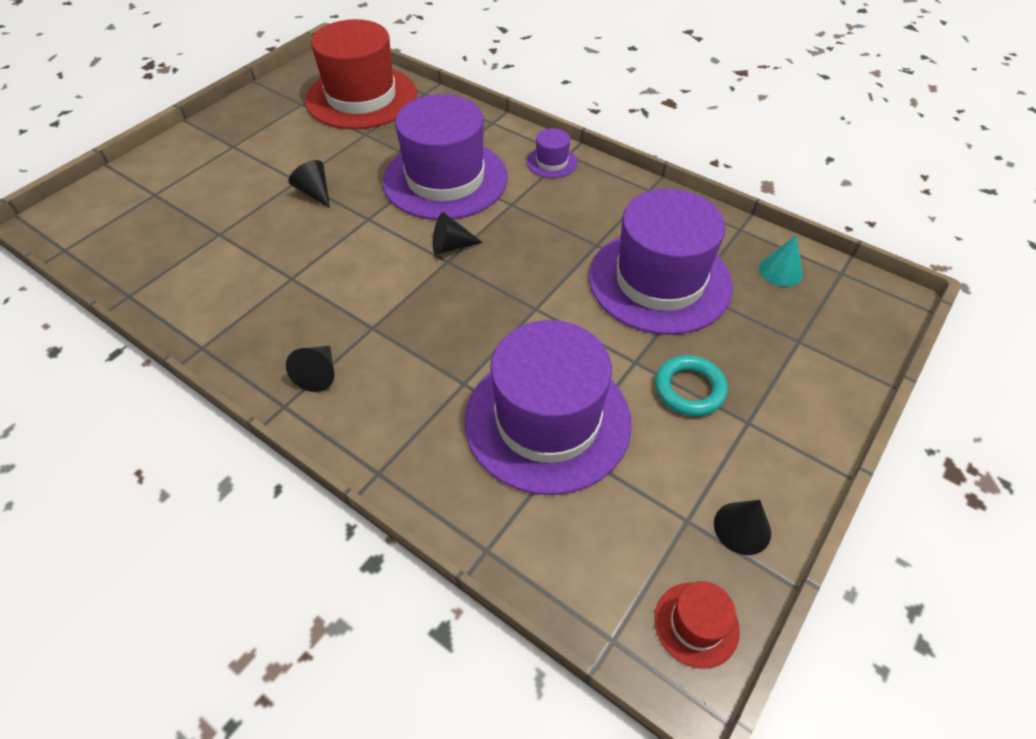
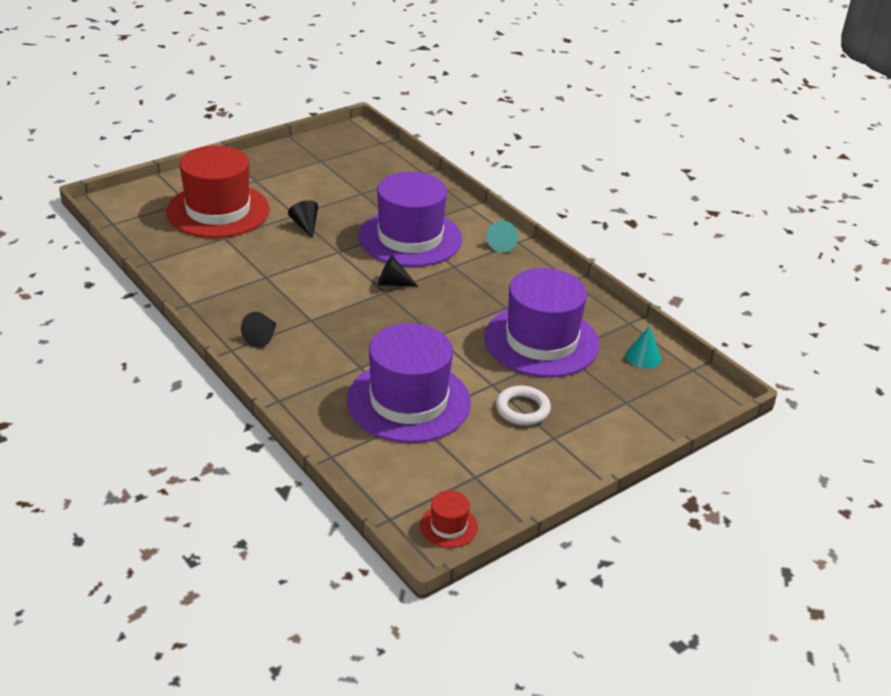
camera: 15 degrees right, 15 degrees down
(361, 97) = (370, 166): red hat -> red hat (218, 210)
(552, 162) = (502, 244): purple hat -> turquoise cone
(689, 389) = (522, 409): turquoise ring -> white ring
(742, 528) = (511, 490): black cone -> none

